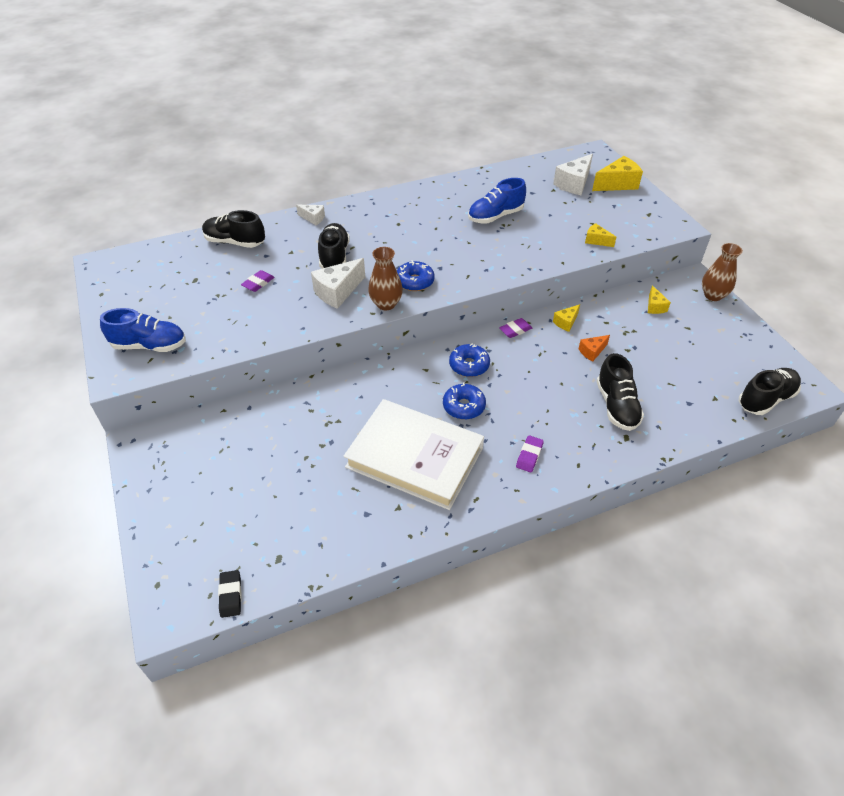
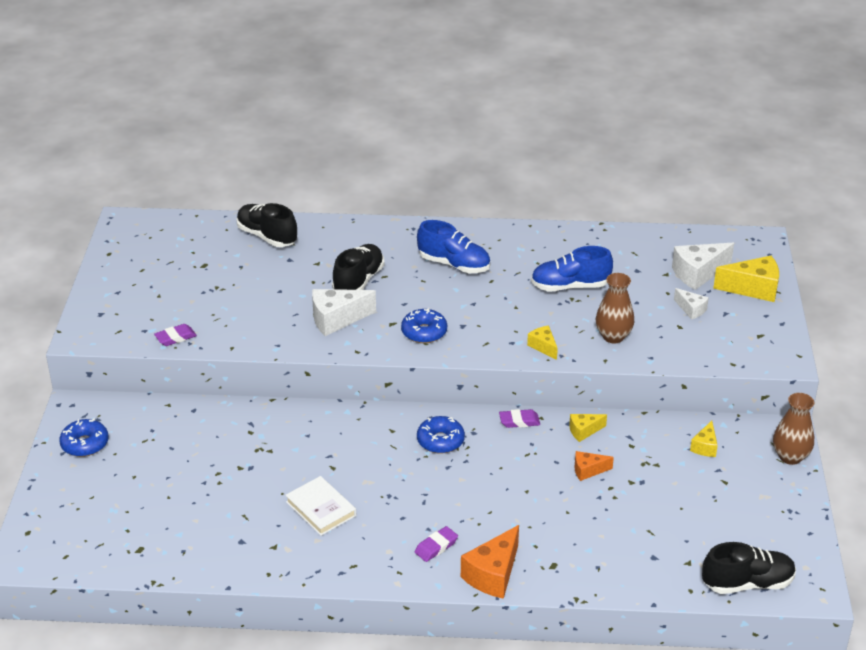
camera: 25 degrees right, 10 degrees down
(150, 345) = (125, 318): blue shoe -> blue shoe (454, 264)
(230, 595) = (82, 563): black eraser -> none
(258, 283) = (263, 287): purple eraser -> purple eraser (175, 338)
(313, 218) = (365, 232): white cheese -> white cheese (691, 310)
(386, 304) = (377, 346): brown vase -> brown vase (613, 336)
(415, 457) = (321, 509): white book -> white book, size x0.48
(464, 406) = (404, 479): blue donut -> blue donut (85, 444)
(589, 463) = (493, 574): none -> orange cheese
(596, 240) = (666, 347): yellow cheese -> yellow cheese (543, 347)
(616, 406) = (568, 533): black shoe -> none

